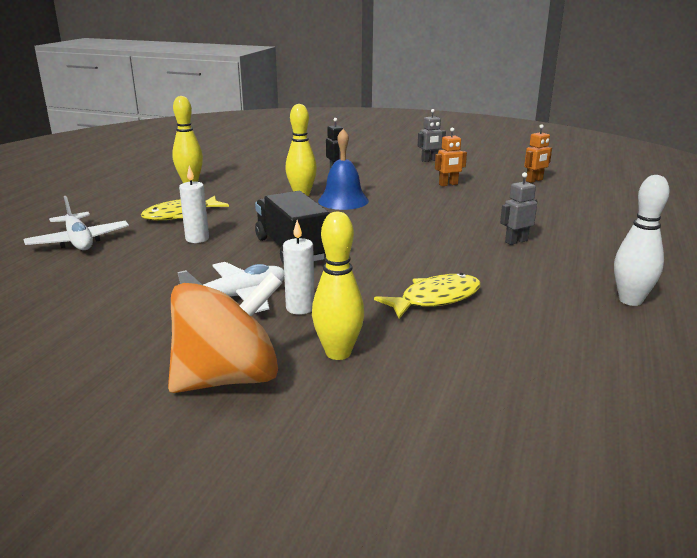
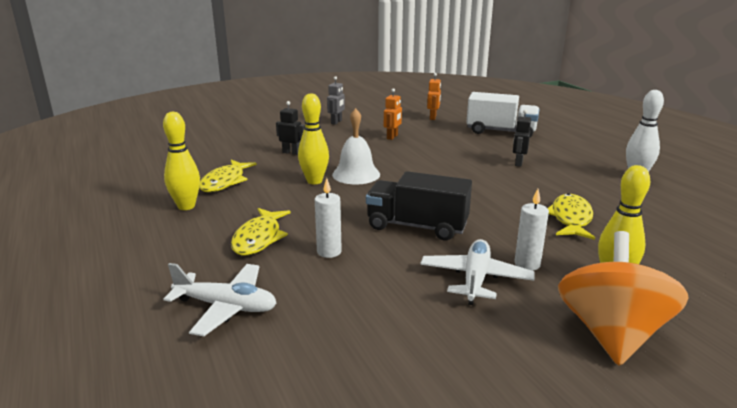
camera: 45 degrees left, 0 degrees up
(245, 176) = (225, 182): none -> yellow fish
(343, 201) = (356, 174): blue bell -> white bell
(516, 241) = (518, 163): grey robot -> black robot
(577, 212) = (500, 131): none -> white truck

